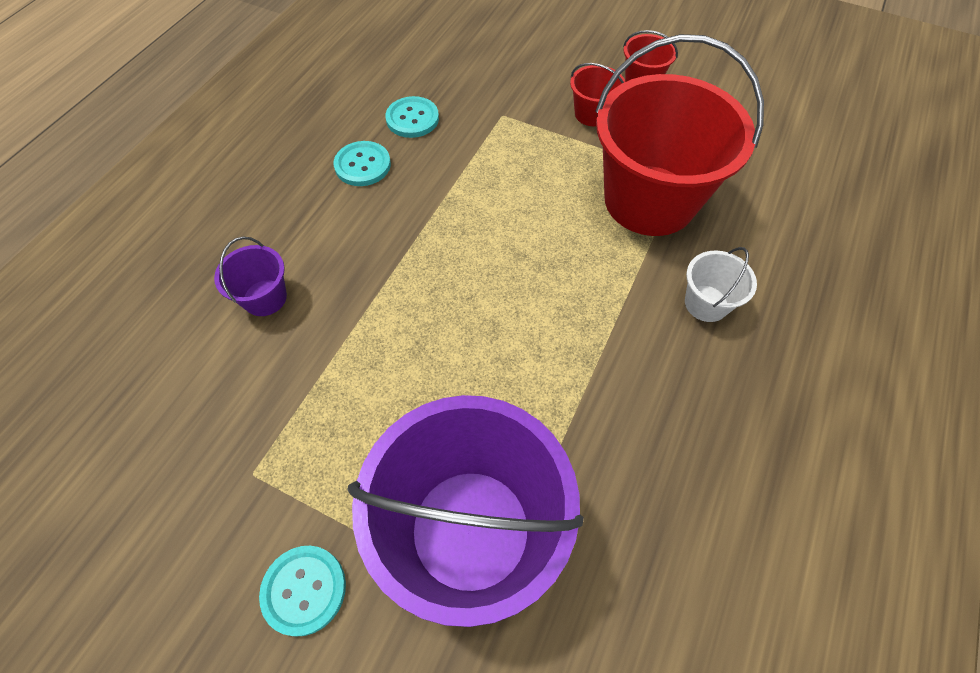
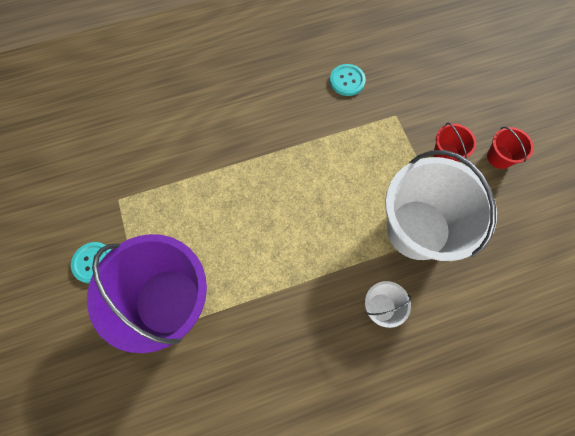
camera: 45 degrees right, 10 degrees up
(265, 298) = (192, 124): purple bucket -> none
(362, 165) = (297, 89): turquoise button -> none
(649, 200) = (418, 229): red bucket -> white bucket

